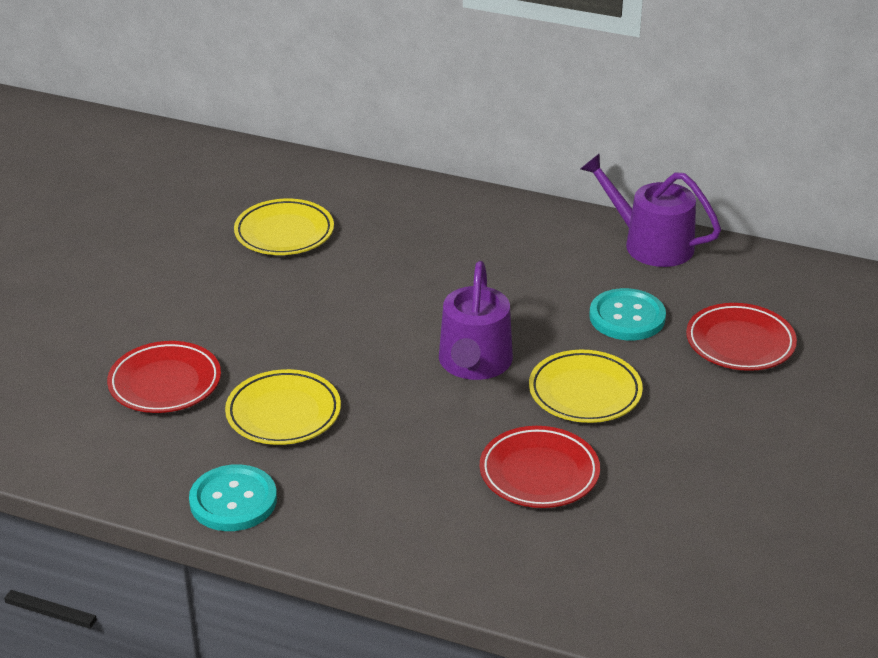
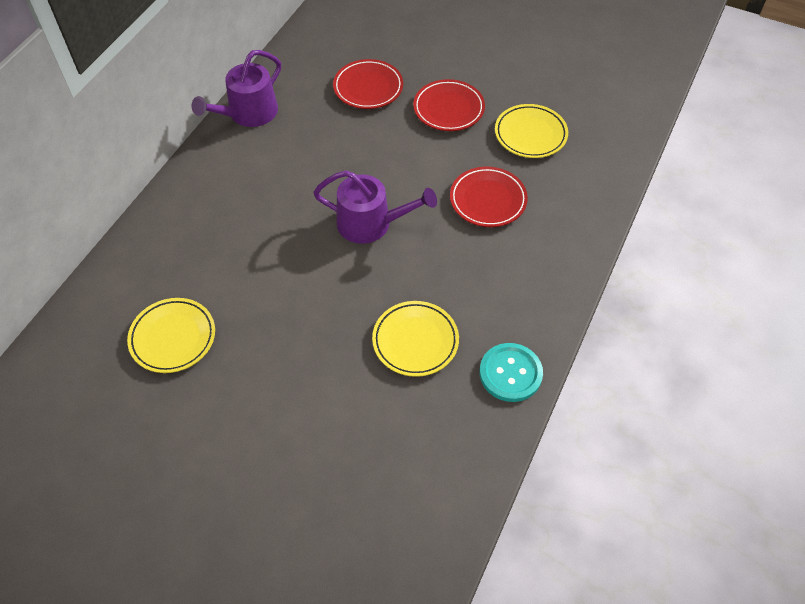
camera: 85 degrees left, 20 degrees up
(165, 383) = (369, 424): red plate -> red plate (448, 109)
(585, 392) = (409, 168): yellow plate -> yellow plate (530, 134)
(627, 317) = (331, 137): turquoise button -> none

